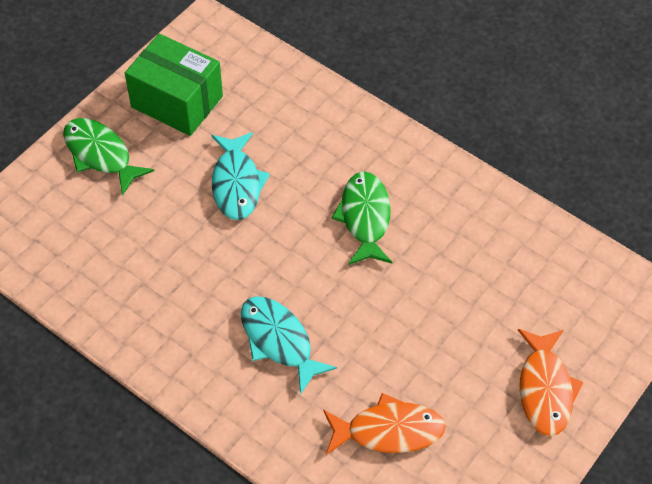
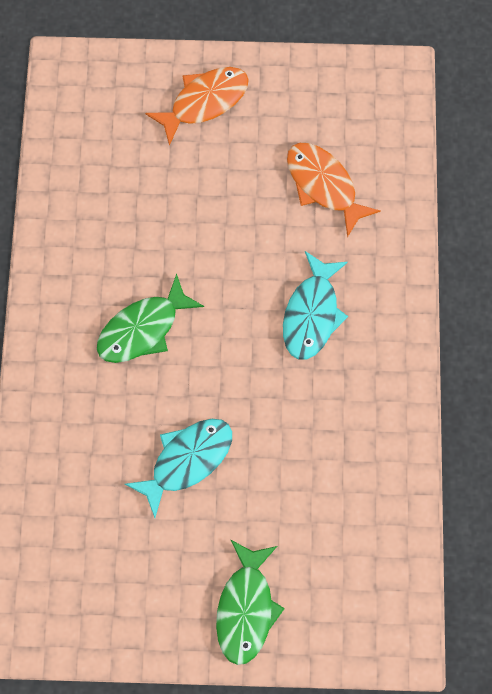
camera: 125 degrees left, 15 degrees up
(177, 101) = (134, 587): green box -> none

